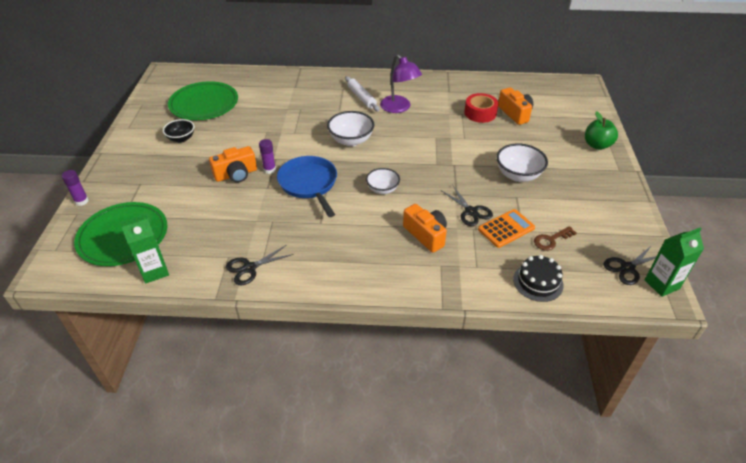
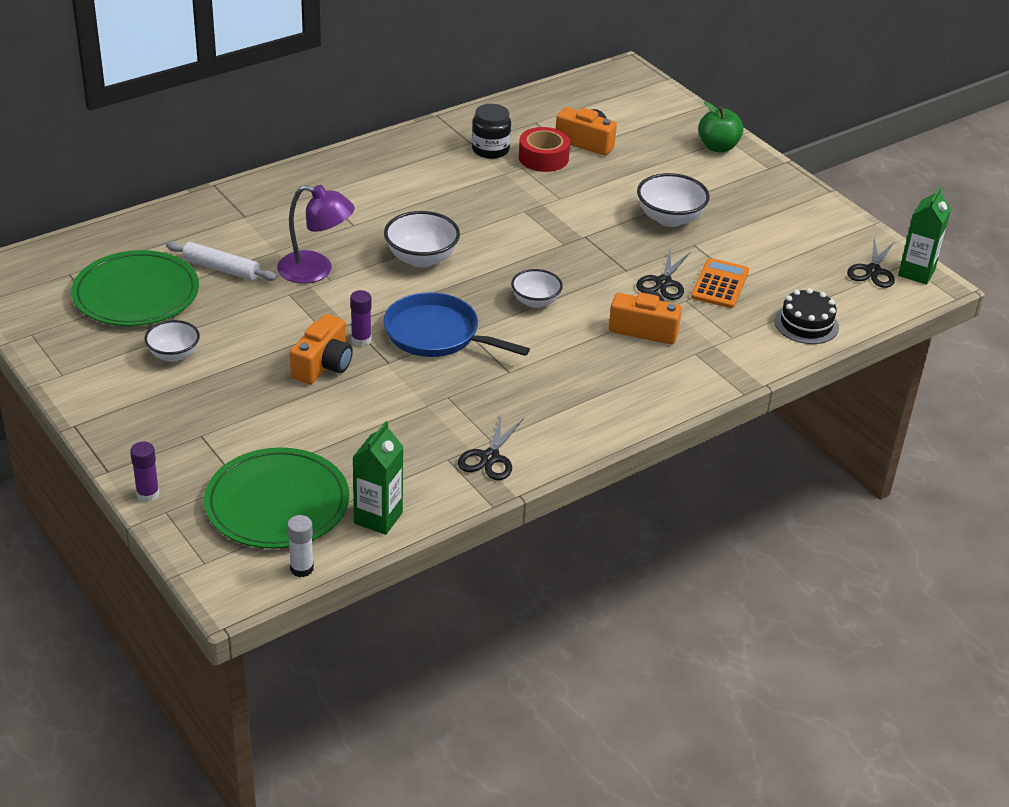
camera: 40 degrees left, 5 degrees down
(86, 279) = (301, 568): none -> white glue stick
(181, 138) = (174, 354): black bowl -> white bowl
(361, 97) = (363, 195): white rolling pin -> white rolling pin (221, 268)
(399, 108) = (432, 190): purple lamp -> purple lamp (316, 270)
(455, 98) = (490, 150): none -> black jar
(470, 211) = (663, 282): black scissors -> black scissors turned 90 degrees clockwise
(551, 240) = (776, 275): brown key -> none

